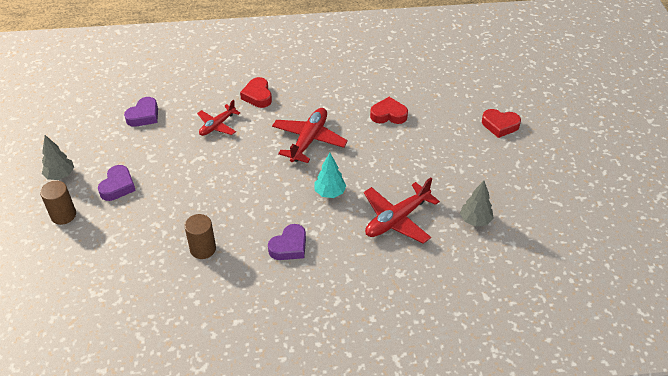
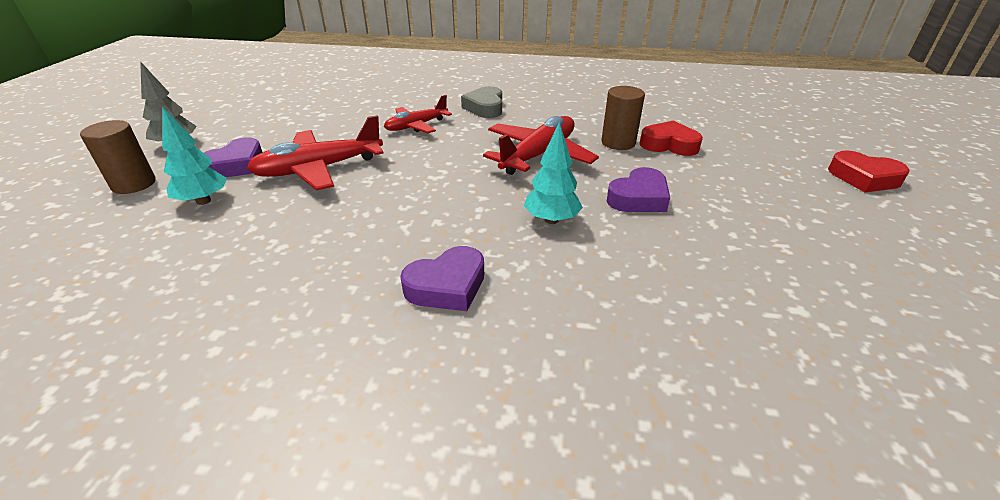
camera: 15 degrees right, 10 degrees down
(120, 219) = (204, 201): none -> turquoise tree
(144, 116) = (330, 107): purple heart -> purple heart (638, 198)
(203, 249) = (293, 262): brown cylinder -> brown cylinder (618, 143)
(258, 96) = (485, 107): red heart -> grey heart
(397, 219) = (672, 278): red plane -> red plane (319, 169)
(475, 220) = (846, 309): grey tree -> none

